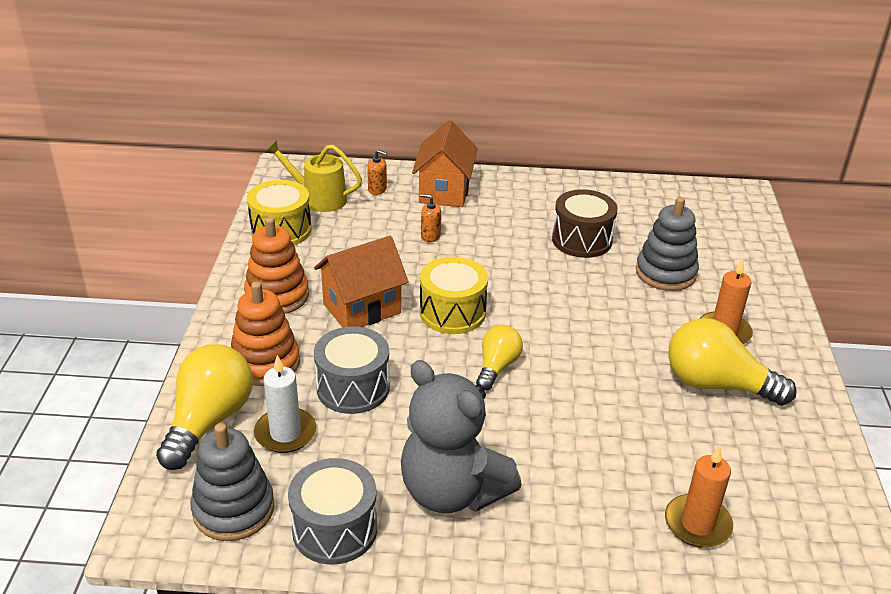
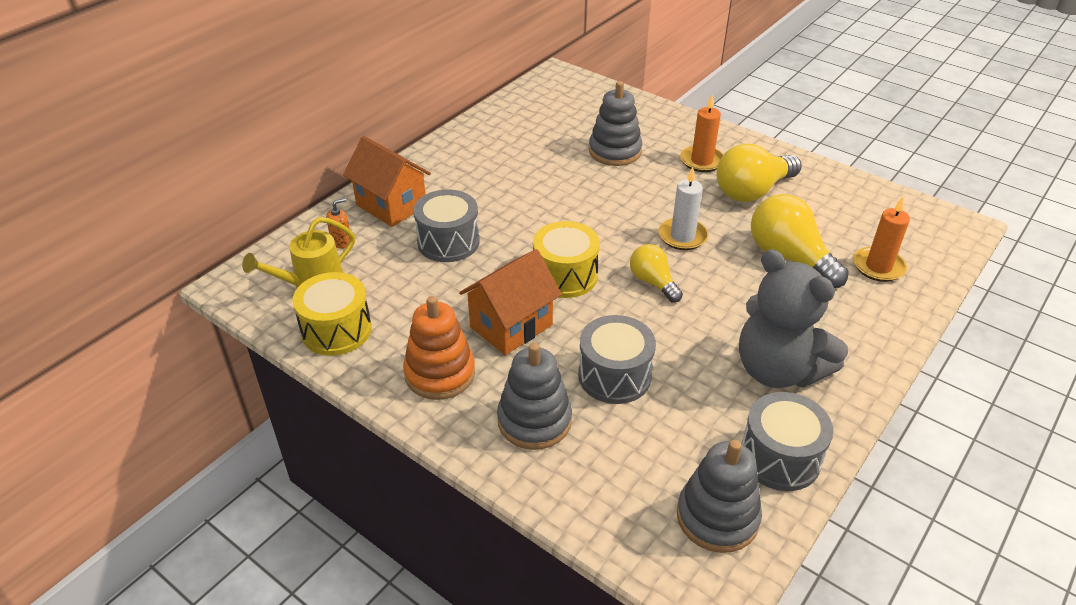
camera: 55 degrees left, 5 degrees up
(209, 421) = (586, 492): yellow light bulb -> yellow light bulb (789, 257)
(265, 363) = (534, 420): orange stacking toy -> grey stacking toy
(285, 433) = (642, 443): white candle -> white candle (682, 236)
(362, 308) = (511, 326): orange house -> orange house turned 45 degrees clockwise
(430, 236) = (448, 242): orange soap dispenser -> grey drum
(452, 491) = (778, 370): grey teddy bear -> grey teddy bear turned 60 degrees clockwise
(582, 240) = (537, 168): brown drum -> none

